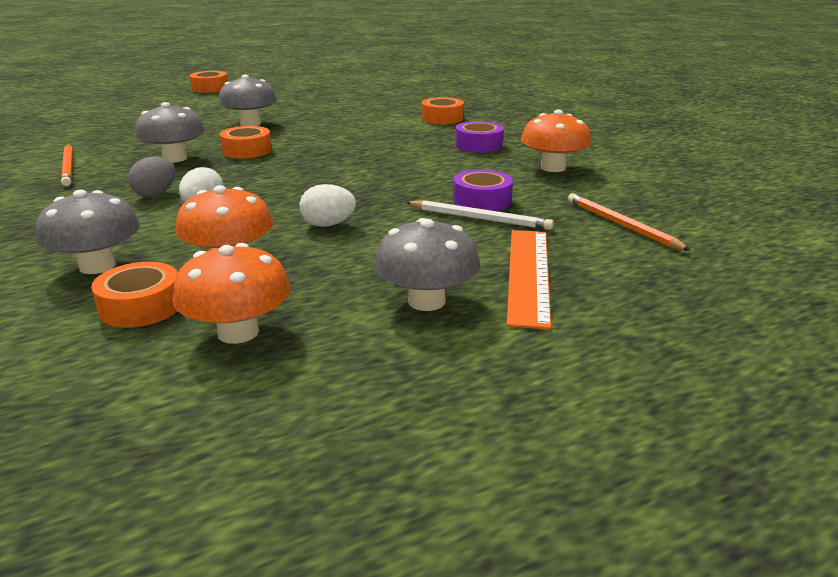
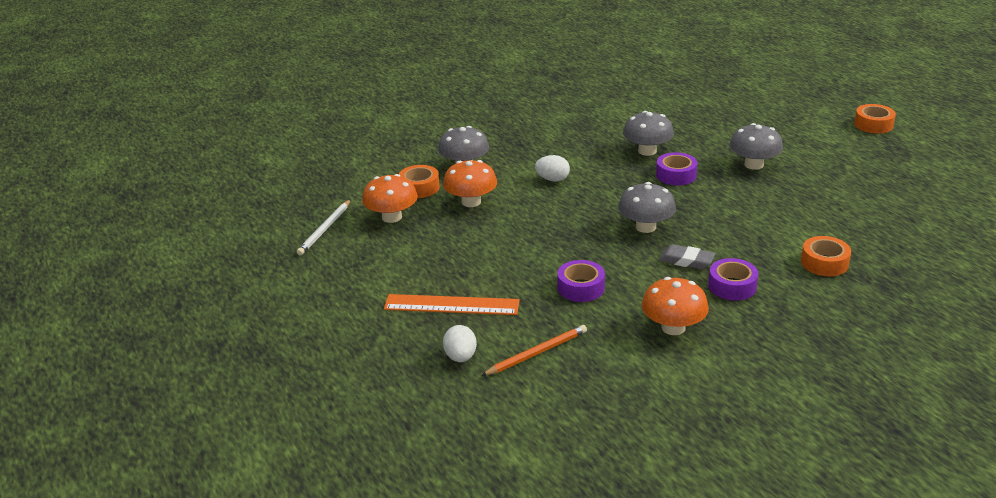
camera: 90 degrees right, 5 degrees up
(68, 167) = (618, 120): orange pencil -> none
(156, 194) = (572, 159): grey egg -> none
(247, 150) = (676, 175): orange tape -> purple tape
(328, 225) = (526, 227): white egg -> white egg (460, 357)
(426, 301) = (419, 268): grey mushroom -> grey mushroom (645, 227)
(431, 157) = (686, 261): none -> grey eraser
(480, 218) = (543, 286): white pencil -> white pencil (325, 229)

